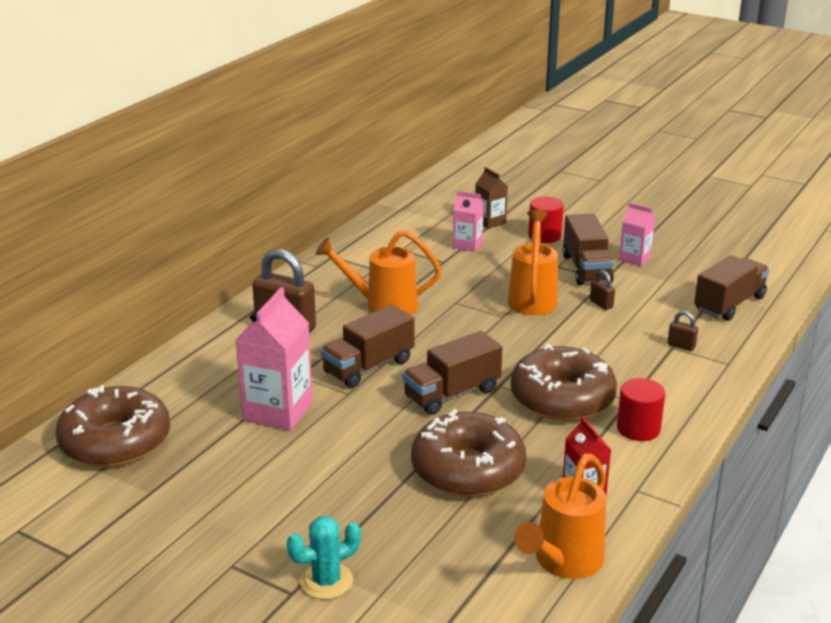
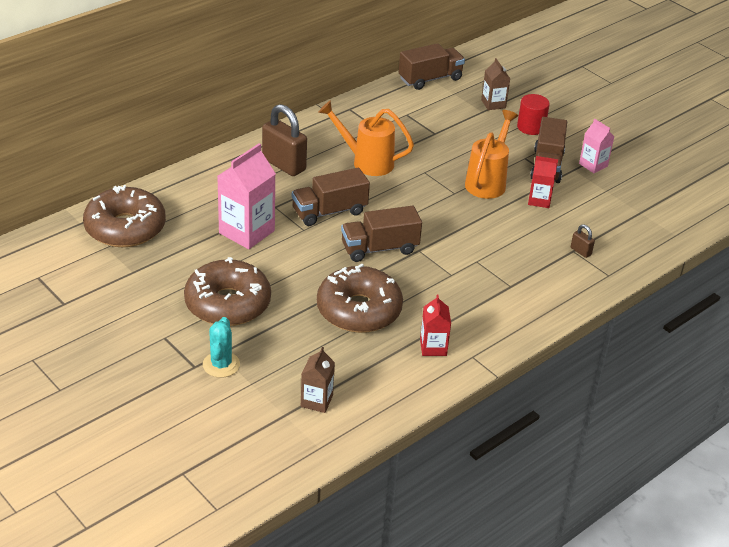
camera: 15 degrees right, 10 degrees up
(326, 581) = (221, 364): turquoise cactus -> turquoise cactus turned 75 degrees counterclockwise
(467, 245) = (462, 122): pink carton -> none
(478, 595) = (316, 401): none -> brown carton
(562, 398) = (460, 272): brown donut -> brown donut (228, 304)
(563, 562) = (388, 394): orange watering can -> none
(601, 304) = (539, 200): brown padlock -> red carton
(638, 429) = (503, 310): red cylinder -> none
(729, 304) = (645, 224): brown truck -> brown truck (430, 79)

